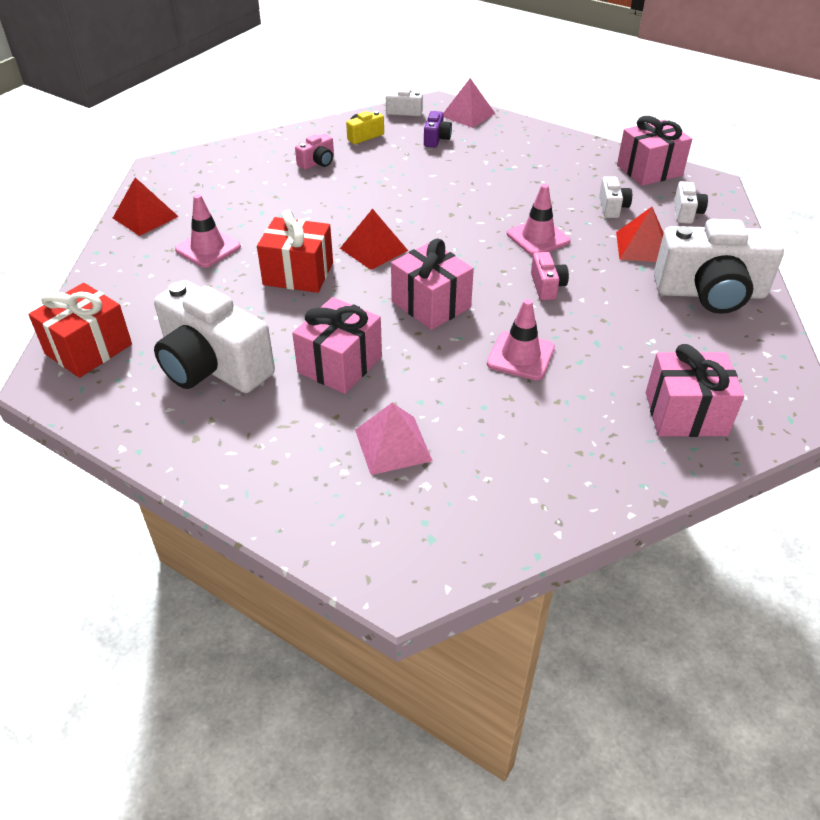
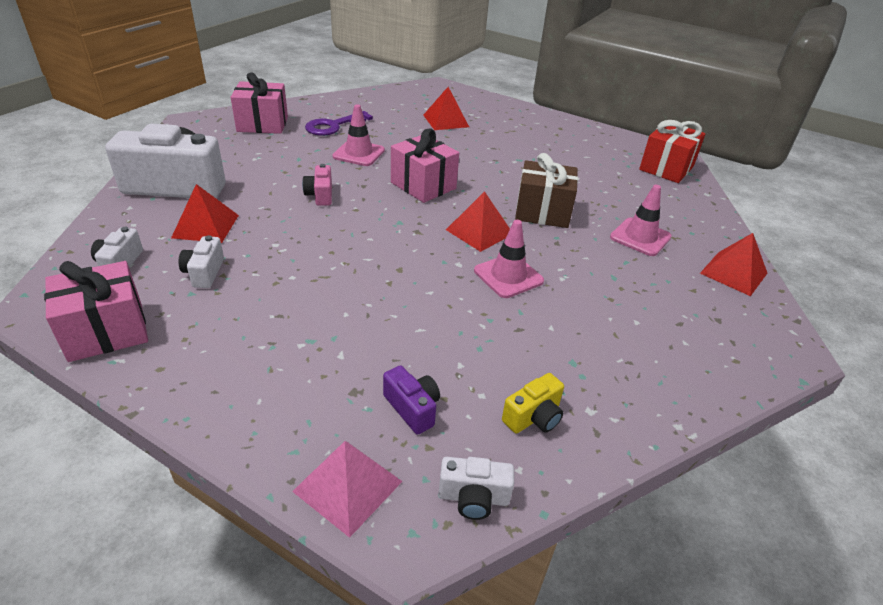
camera: 175 degrees right, 5 degrees down
(213, 366) = (573, 156): white camera -> none
(298, 274) = (542, 212): red gift -> brown gift
(317, 163) = (584, 355): pink camera -> none
(340, 364) = (486, 154): pink gift -> none
(392, 445) = (446, 121): pink pyramid -> red pyramid
(436, 139) = (412, 408): purple camera -> purple camera turned 135 degrees clockwise
(538, 237) = (310, 238): pink traffic cone -> pink traffic cone (508, 276)
(575, 417) = (334, 126): none -> purple key

